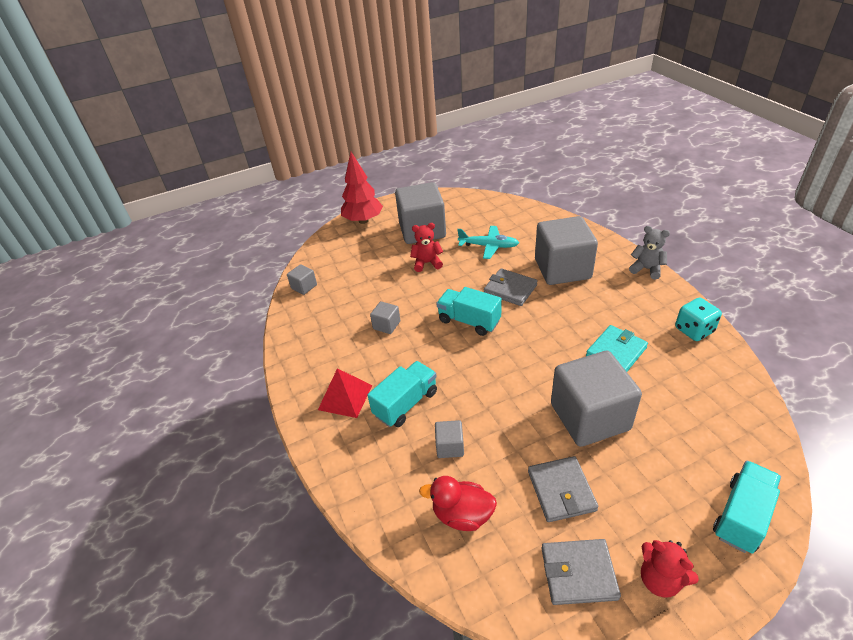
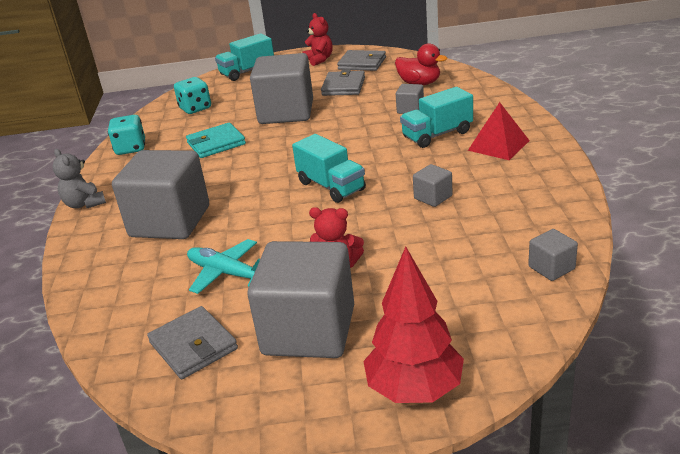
camera: 160 degrees left, 10 degrees down
(510, 289) = (255, 210): grey wallet -> grey wallet (193, 346)
(709, 407) = (195, 108): none -> turquoise dice

